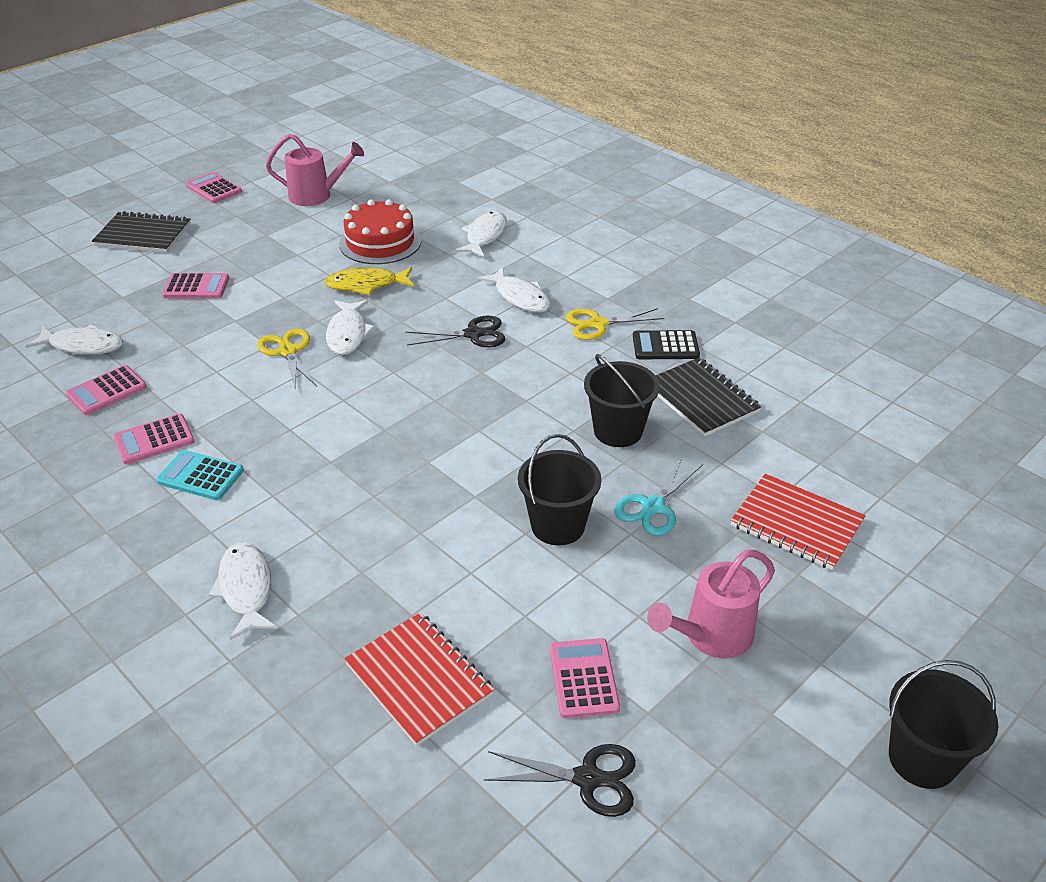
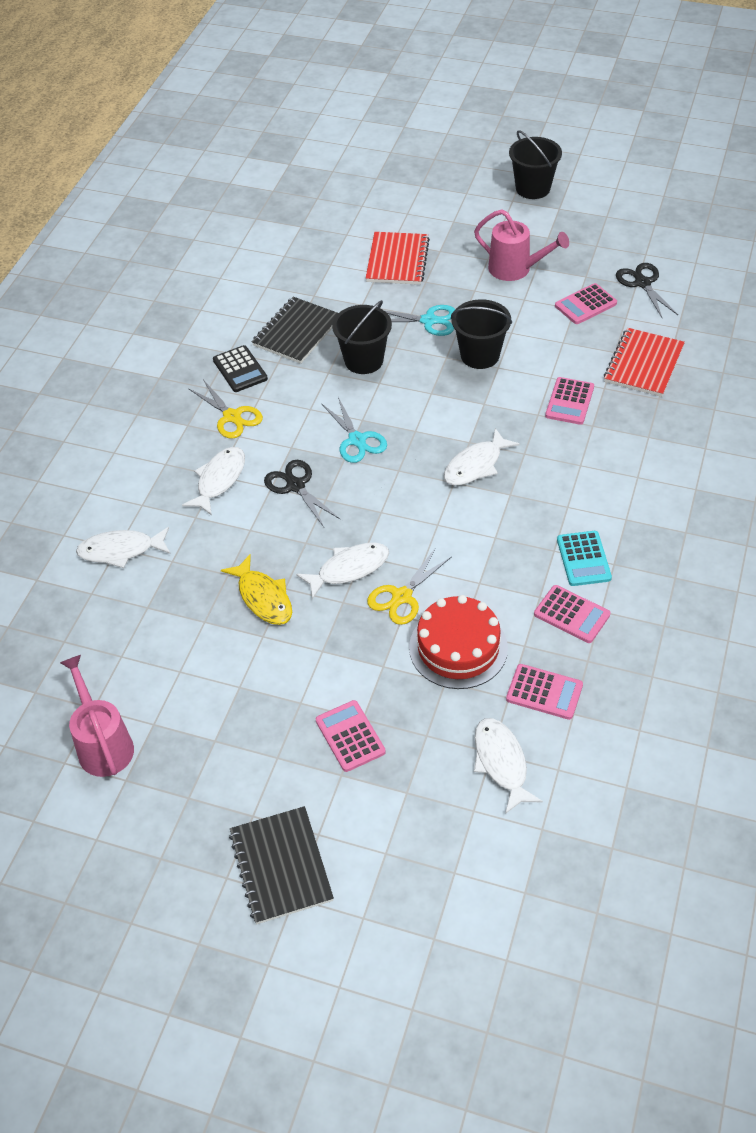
camera: 115 degrees left, 10 degrees up
(214, 189) = (135, 868): pink calculator -> pink calculator (569, 401)
(246, 589) = (653, 471): white fish -> white fish (476, 465)
(380, 242) = (177, 628): red cake -> red cake (458, 647)
(499, 387) = (357, 440): none -> turquoise scissors

